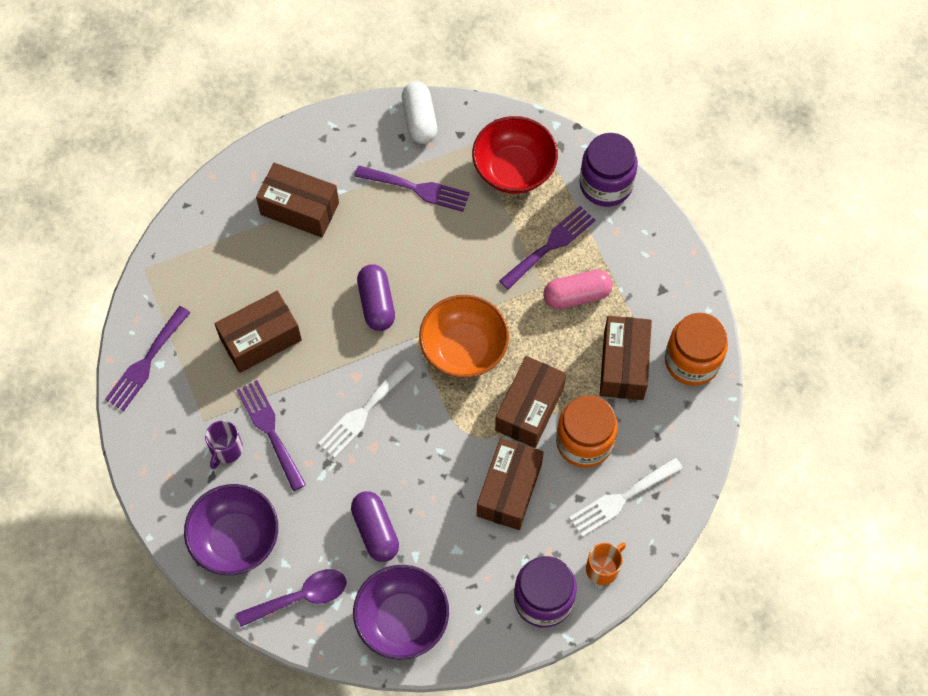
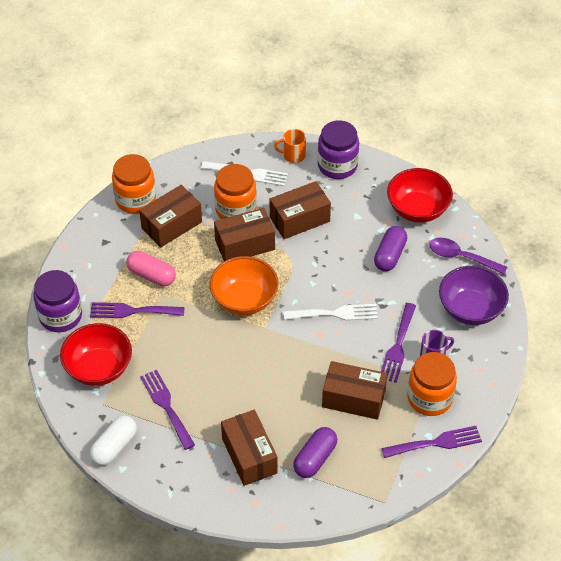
camera: 135 degrees left, 15 degrees down
(191, 402) = (429, 398): none -> orange jar
(376, 303) = (265, 362): purple capsule -> purple capsule (315, 458)
(402, 619) = (417, 209): purple bowl -> red bowl

